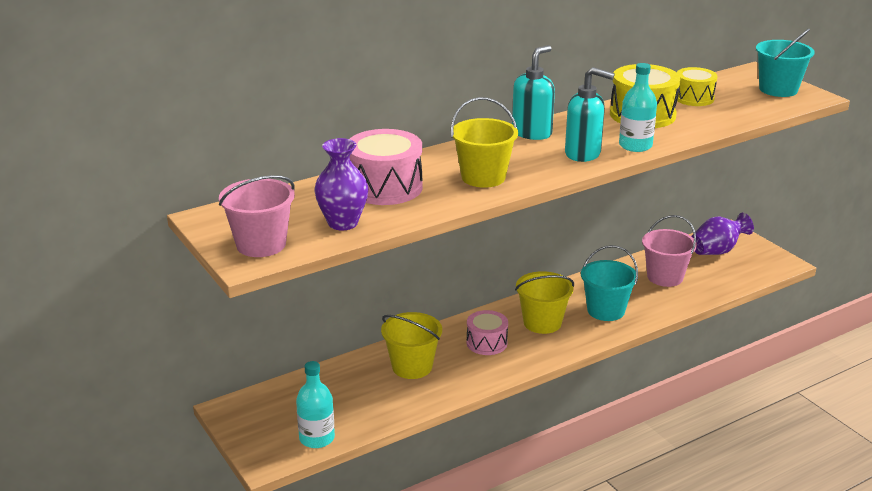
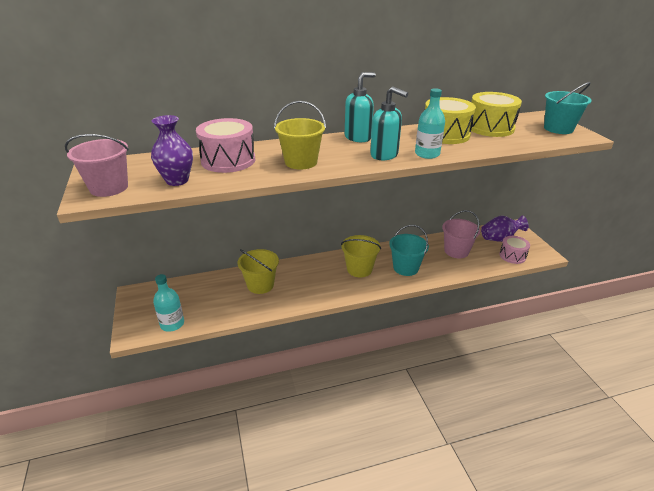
camera: 15 degrees right, 5 degrees up
(486, 343) = (316, 277): pink drum -> pink drum (512, 256)
(693, 98) = (490, 128): yellow drum -> yellow drum, size x1.59

